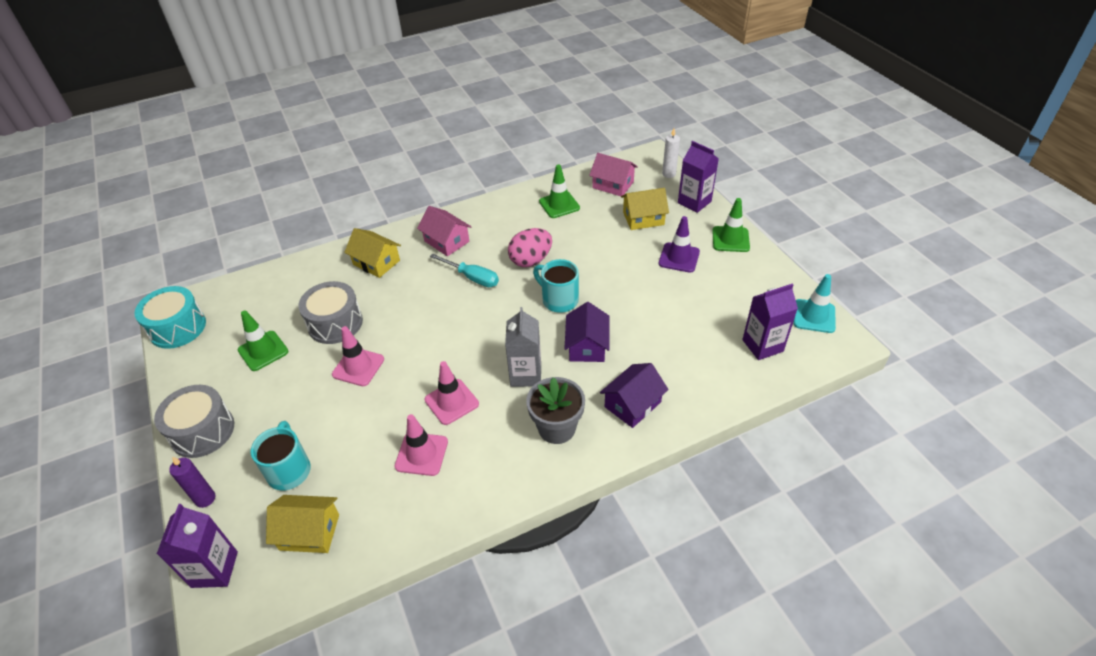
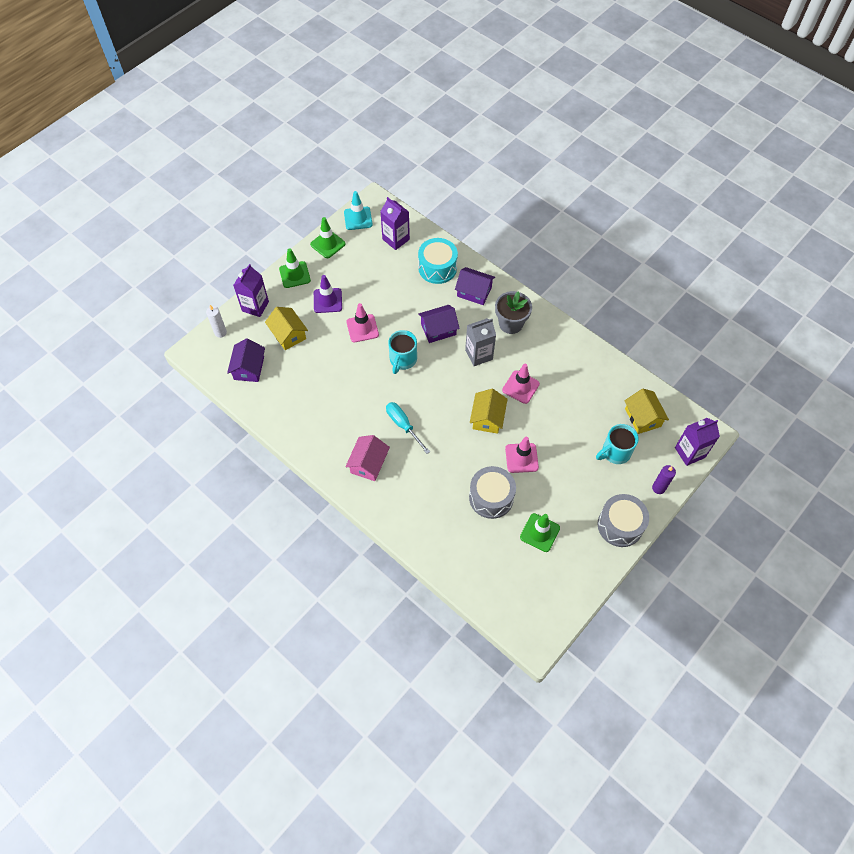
camera: 115 degrees left, 15 degrees up
(178, 328) = (551, 617): turquoise drum -> turquoise drum (437, 268)
(376, 262) = (415, 505): yellow house -> yellow house (487, 418)
(421, 454) = (565, 385): pink traffic cone -> pink traffic cone (362, 328)
(472, 278) = (403, 425): turquoise screwdriver -> turquoise screwdriver turned 45 degrees counterclockwise
(531, 260) = (367, 393): pink egg -> none
(559, 205) = (290, 398): green traffic cone -> green traffic cone (327, 244)
(613, 185) = (249, 368): pink house -> purple house

